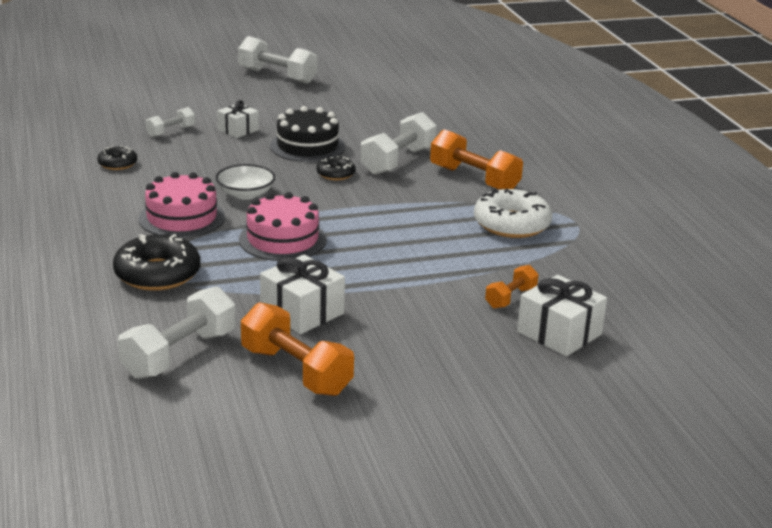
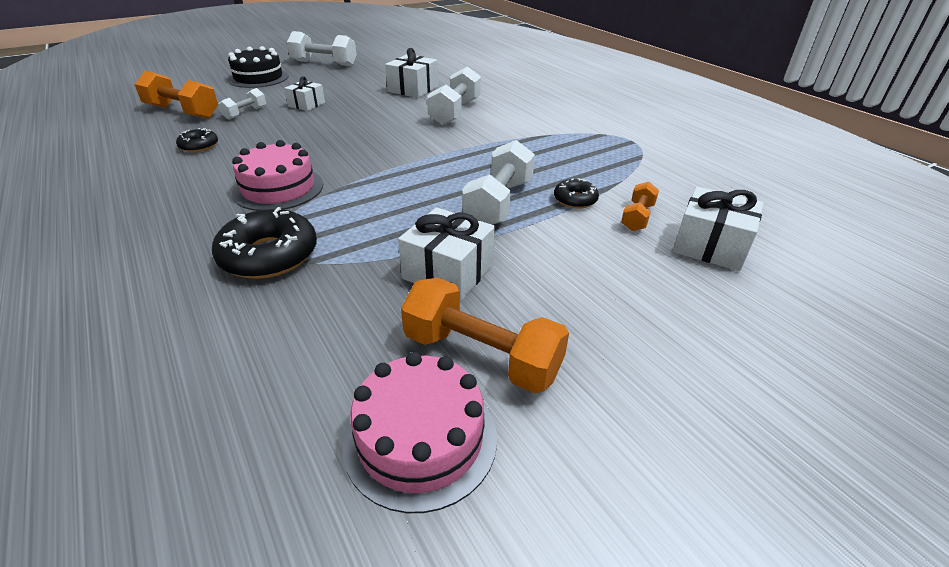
camera: 15 degrees left, 10 degrees up
(179, 354) = (328, 363): white dumbbell -> white dumbbell (499, 203)
(245, 194) = (334, 156): white bowl -> none
(282, 239) = (389, 194): pink cake -> pink cake (420, 438)
(307, 146) = (373, 110): black cake -> black cake (258, 78)
(335, 174) = (409, 128): black donut -> black donut (575, 200)
(365, 125) = (413, 89): none -> white gift
(474, 179) = (526, 118): orange dumbbell -> orange dumbbell (182, 112)
(511, 224) = (583, 149): white donut -> none

